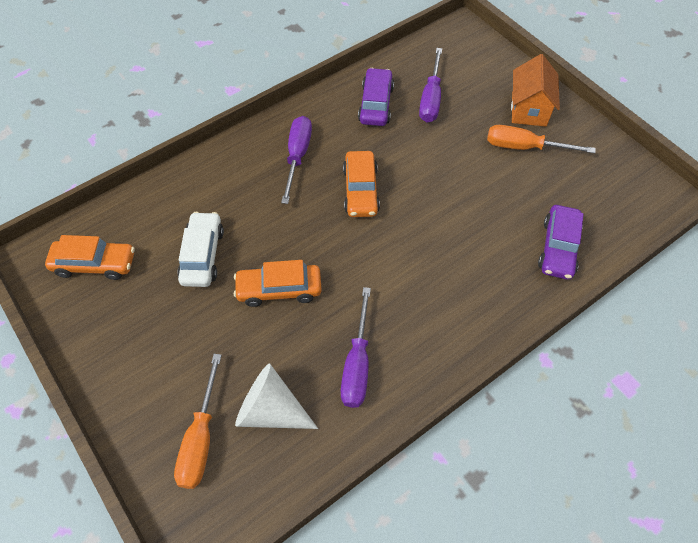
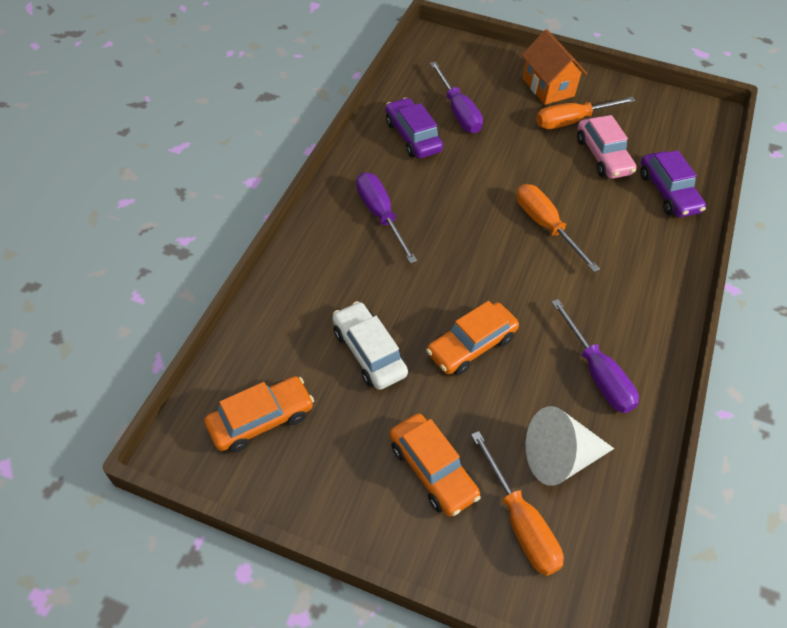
camera: 35 degrees left, 5 degrees down
(360, 190) = (467, 220): orange car -> orange car (432, 470)
(421, 225) = (545, 226): none -> orange screwdriver
(525, 189) = (602, 156): none -> pink car

